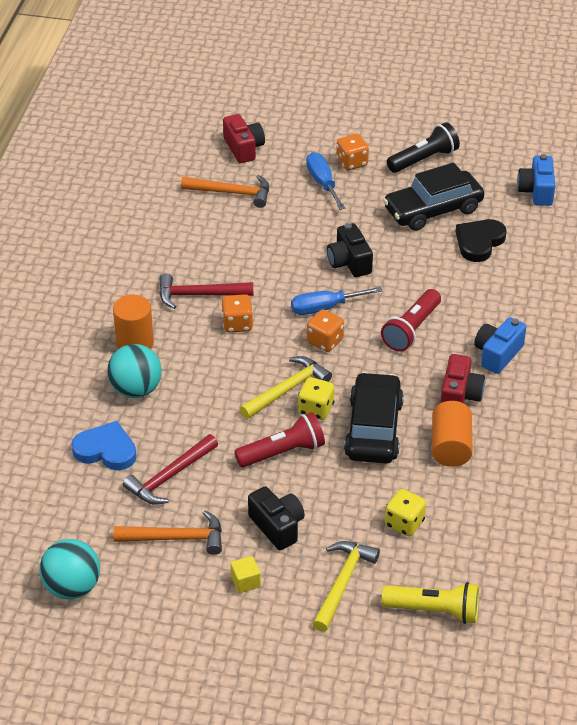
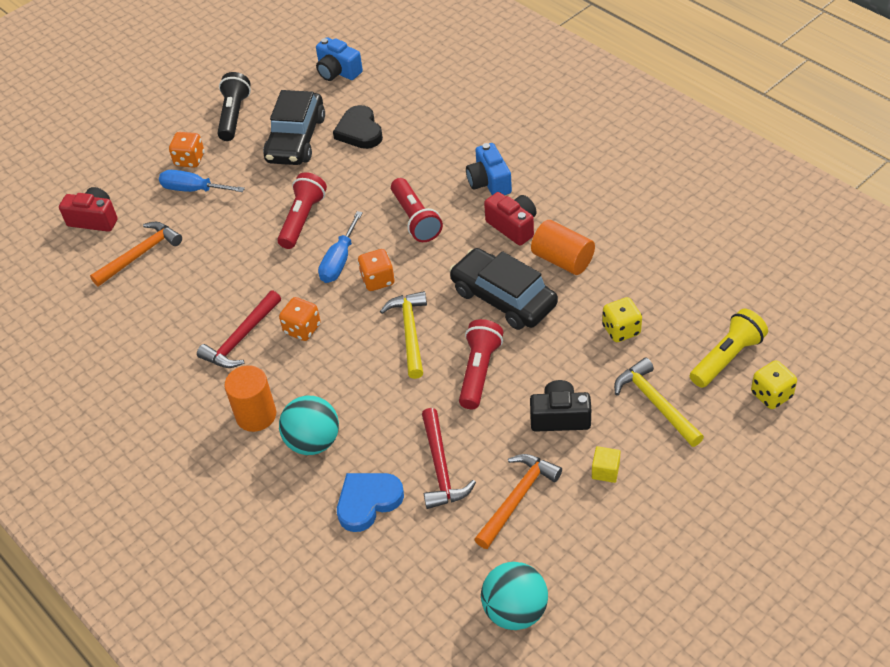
camera: 50 degrees left, 5 degrees up
(316, 409) = (449, 325): yellow dice -> yellow dice (771, 395)
(349, 262) = (302, 219): black camera -> red flashlight

